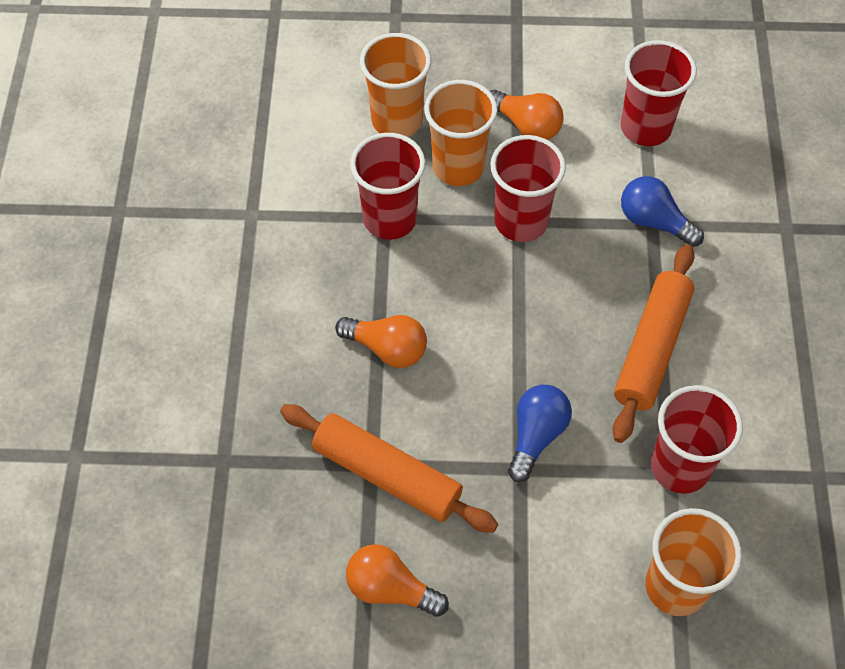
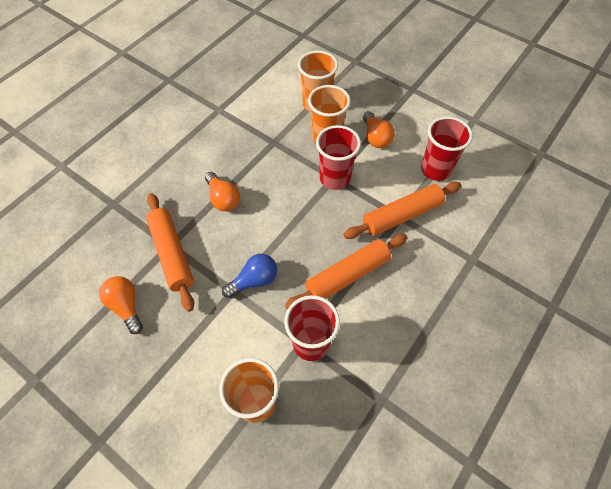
camera: 35 degrees right, 0 degrees up
(390, 219) = (275, 144): red cup -> none
(654, 221) = (402, 215): blue light bulb -> orange rolling pin

